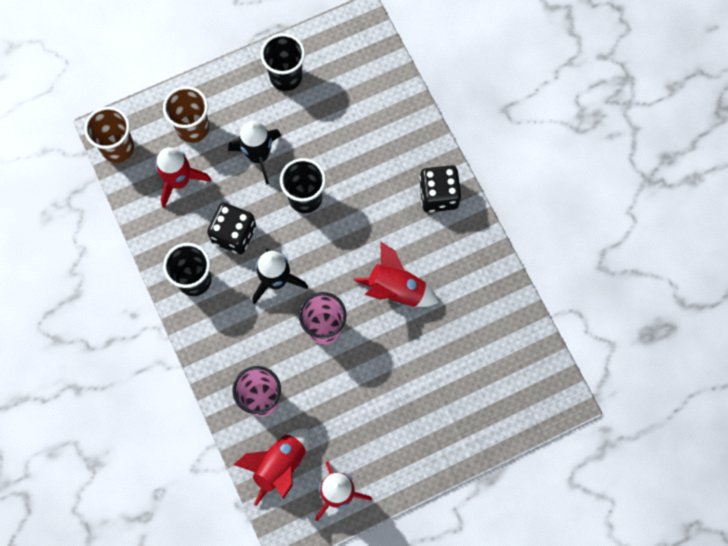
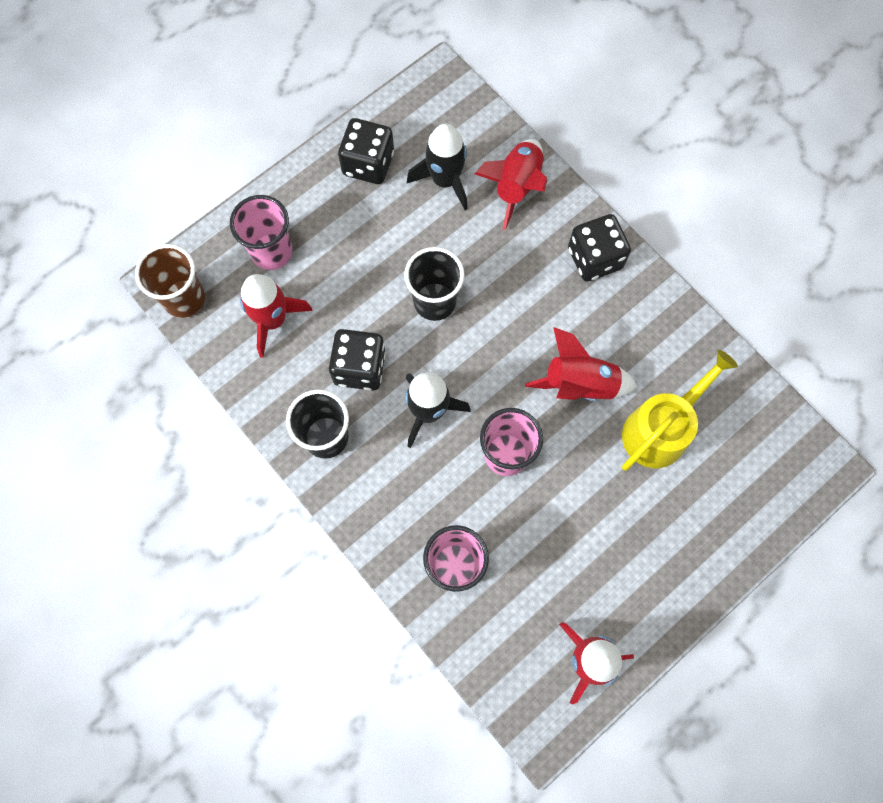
camera: 15 degrees left, 0 degrees up
(193, 128) = (271, 252): brown cup -> pink cup
(258, 156) = (362, 265): black rocket -> black rocket (445, 180)
(279, 465) = (503, 645): red rocket -> red rocket (516, 186)
(286, 77) = (368, 164): black cup -> black dice
(446, 339) = (660, 429): none -> yellow watering can

